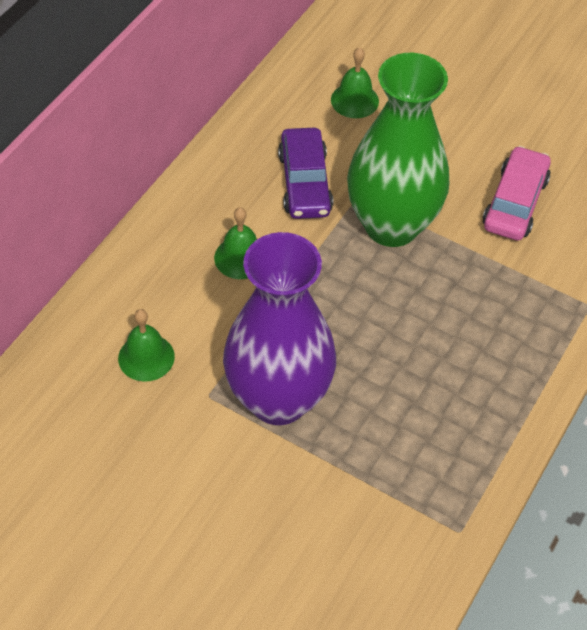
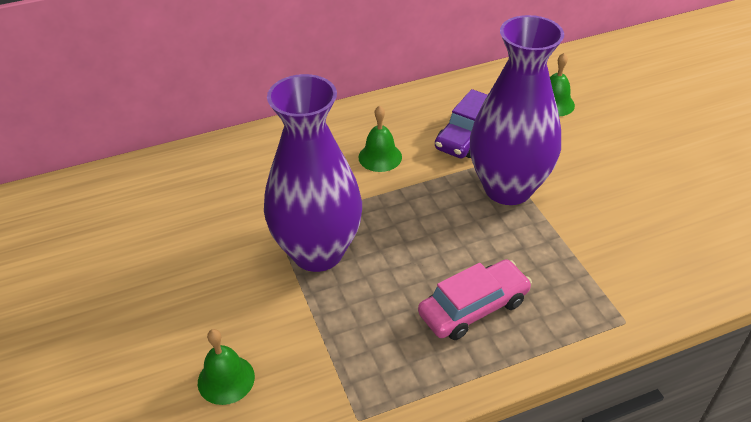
camera: 40 degrees right, 10 degrees down
(146, 357) = (261, 182): green bell -> green bell (226, 379)
(391, 225) = (508, 188): green vase -> purple vase
(515, 203) = (624, 220): pink car -> pink car (473, 308)

